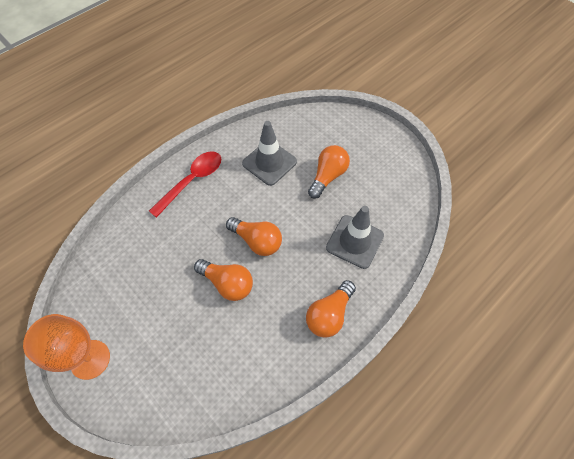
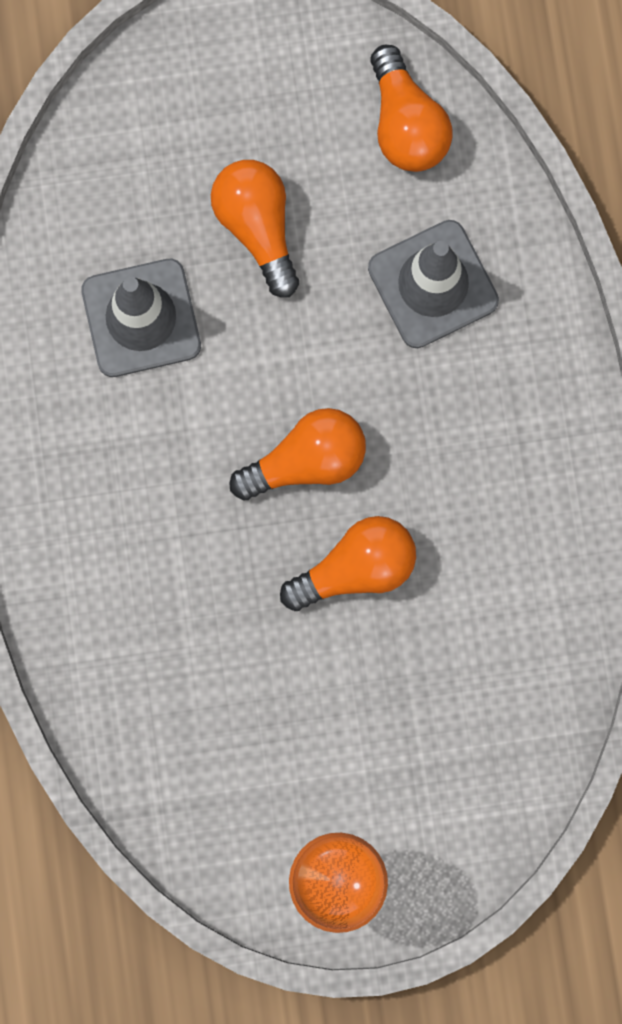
camera: 55 degrees left, 20 degrees up
(192, 181) = (77, 502): red spoon -> none
(329, 314) = (535, 431): orange light bulb -> orange light bulb (406, 124)

